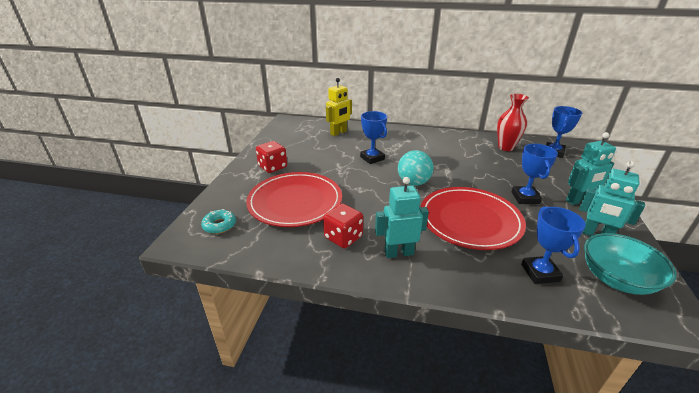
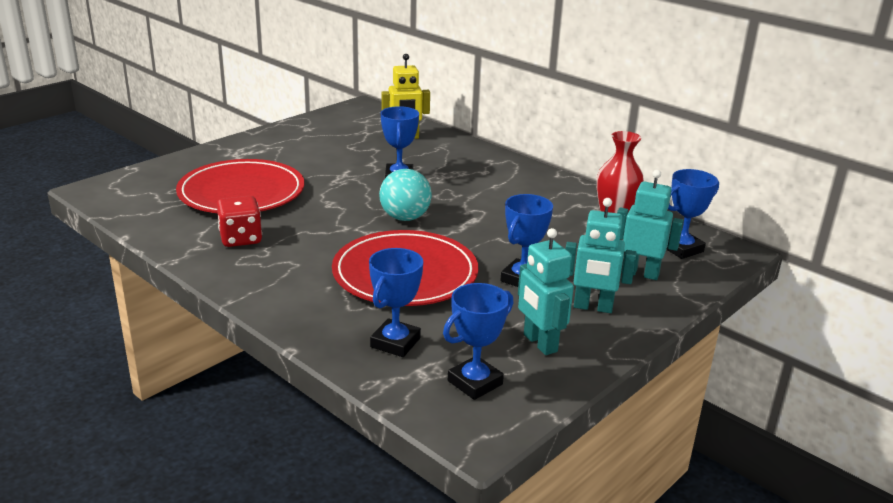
camera: 30 degrees right, 5 degrees down
(219, 225) = (142, 188): turquoise donut -> none
(273, 167) = (268, 152): red dice -> none
(398, 253) = (274, 270): turquoise robot -> turquoise robot (640, 273)
(616, 279) = (475, 382): turquoise bowl -> blue trophy

